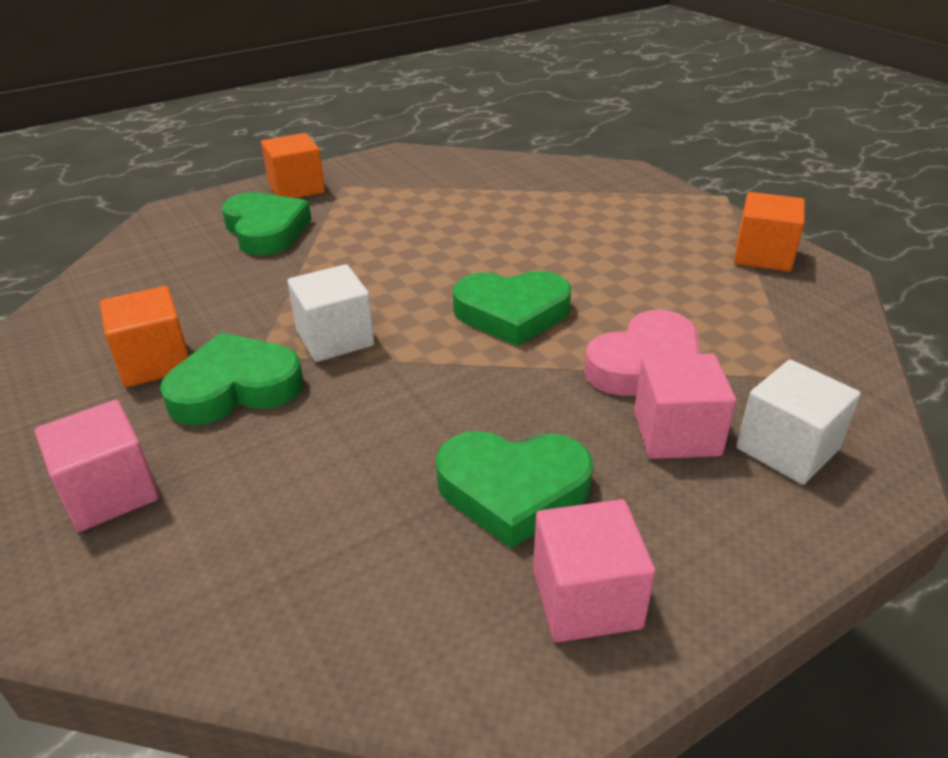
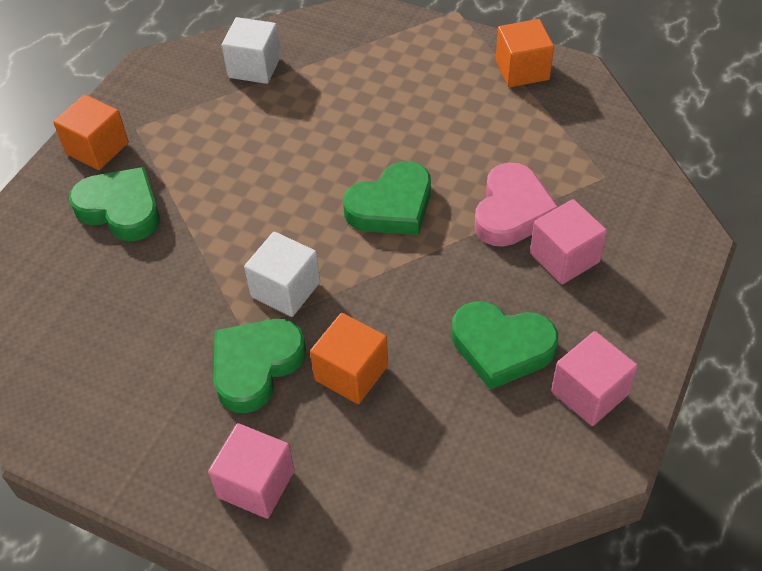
camera: 30 degrees left, 15 degrees up
(155, 362) = (172, 376): orange cube -> orange cube (351, 373)
(513, 490) = (501, 347): green heart -> green heart turned 45 degrees clockwise
(787, 449) = (631, 238): white cube -> white cube (254, 67)

